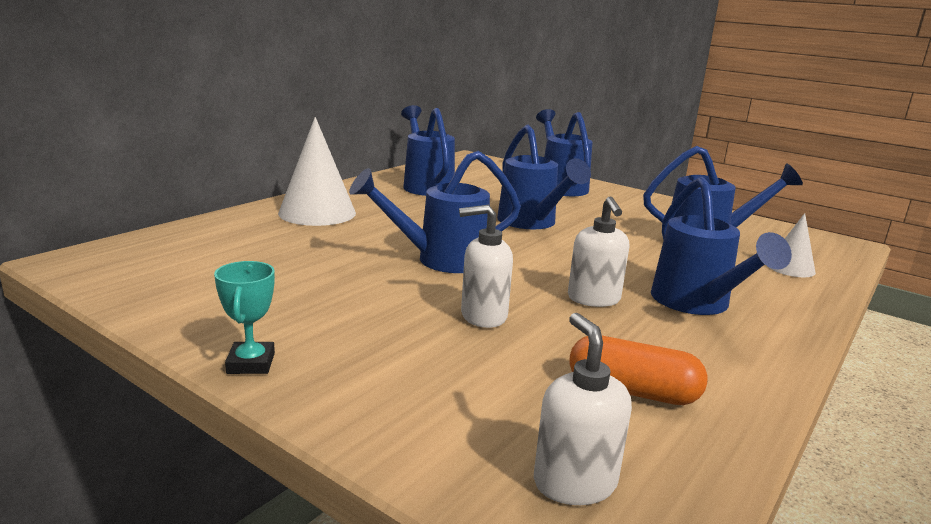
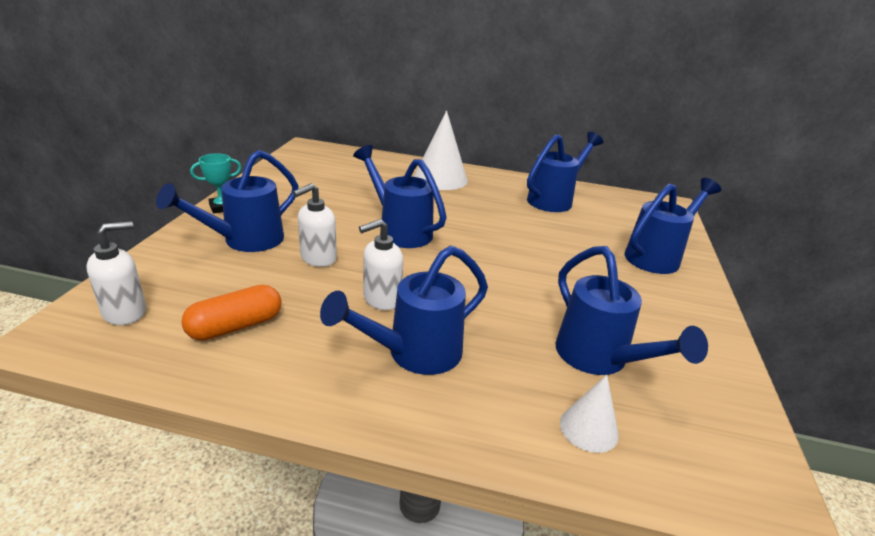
camera: 65 degrees right, 10 degrees up
(483, 316) = (318, 258): white soap dispenser -> white soap dispenser turned 105 degrees counterclockwise
(531, 223) = (524, 254): blue watering can -> blue watering can (244, 241)
(632, 391) = (235, 326): orange capsule -> orange capsule turned 60 degrees clockwise

